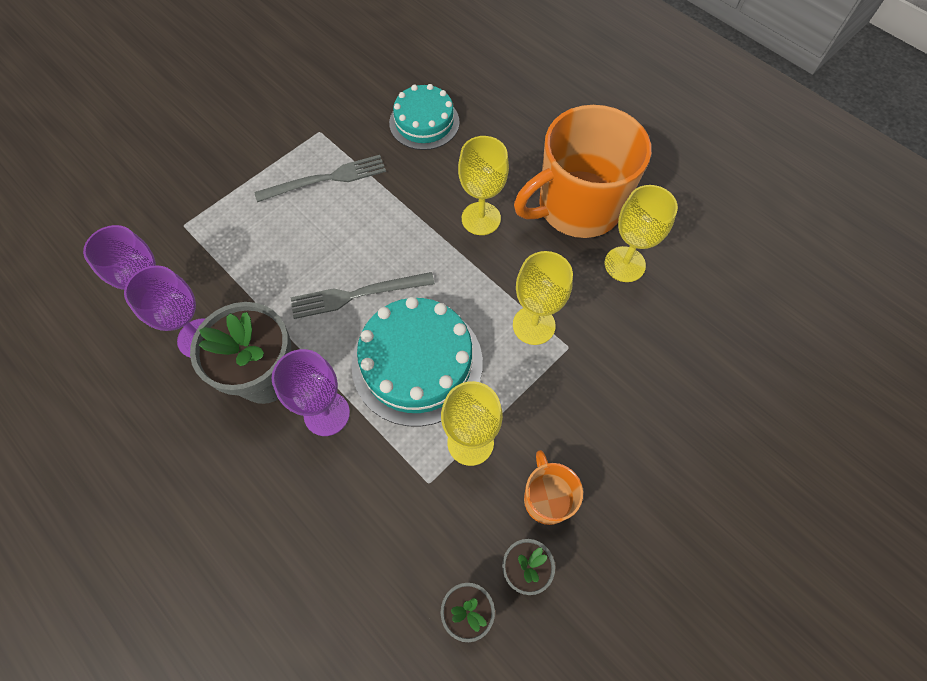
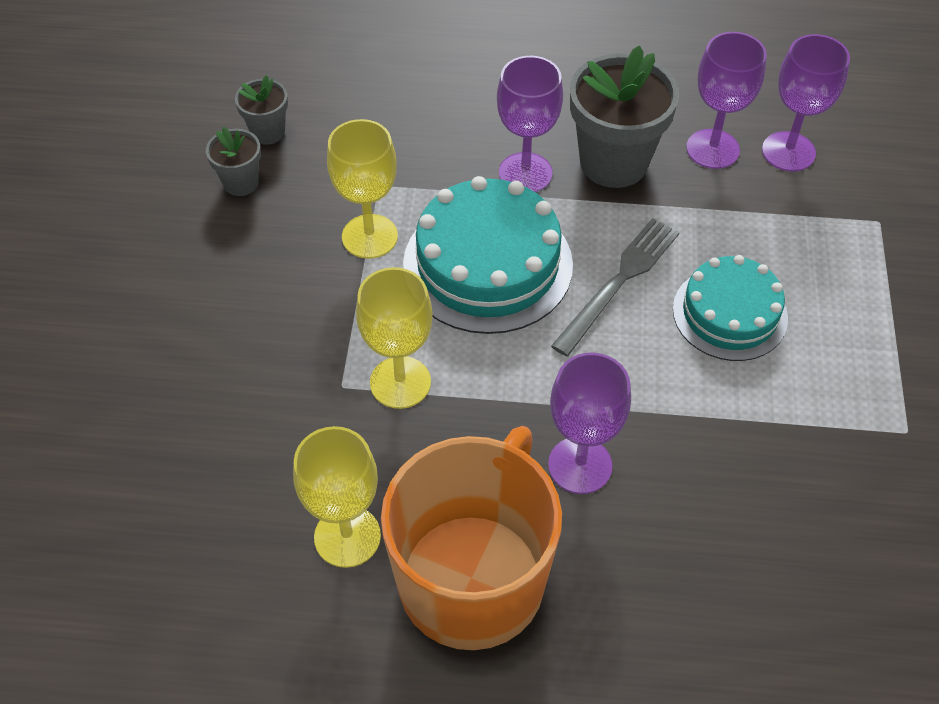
camera: 140 degrees right, 10 degrees down
(326, 179) = (813, 377): grey fork -> none
(424, 122) = (803, 553): turquoise cake -> turquoise cake (730, 313)
(481, 218) = (580, 465): yellow goblet -> purple goblet
(547, 498) = (259, 241): orange mug -> none

